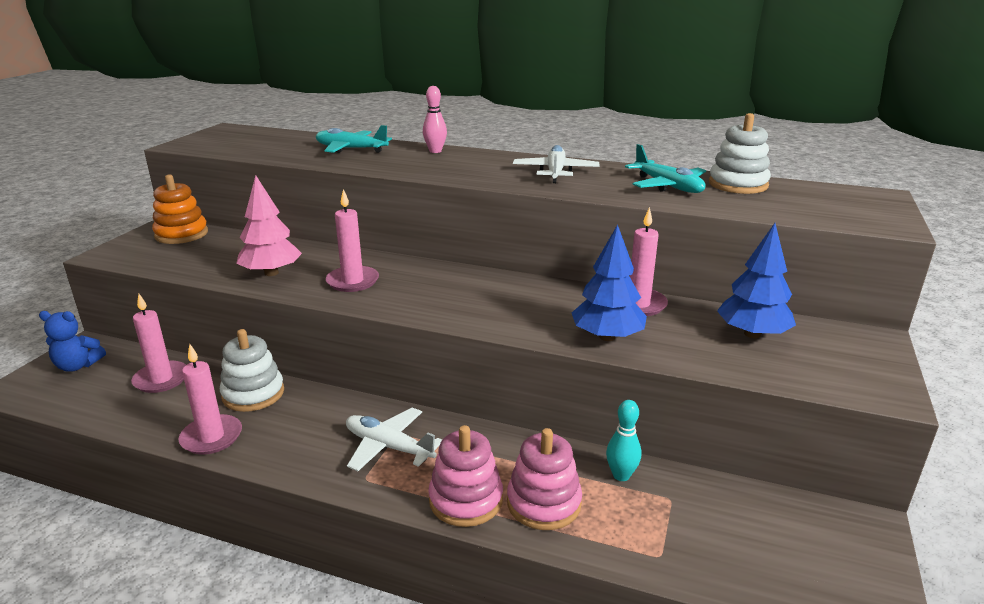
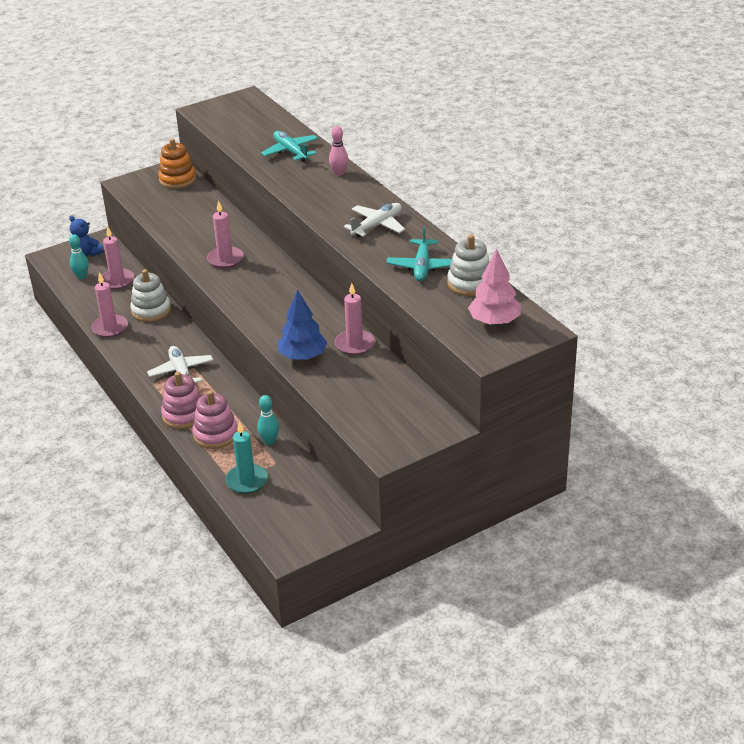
camera: 40 degrees right, 10 degrees up
(95, 393) = (81, 276): none -> turquoise bowling pin
(271, 273) = (191, 234): pink tree -> pink tree (494, 321)
(675, 544) = (246, 481): none -> turquoise candle
(752, 334) = (383, 391): blue tree -> none

